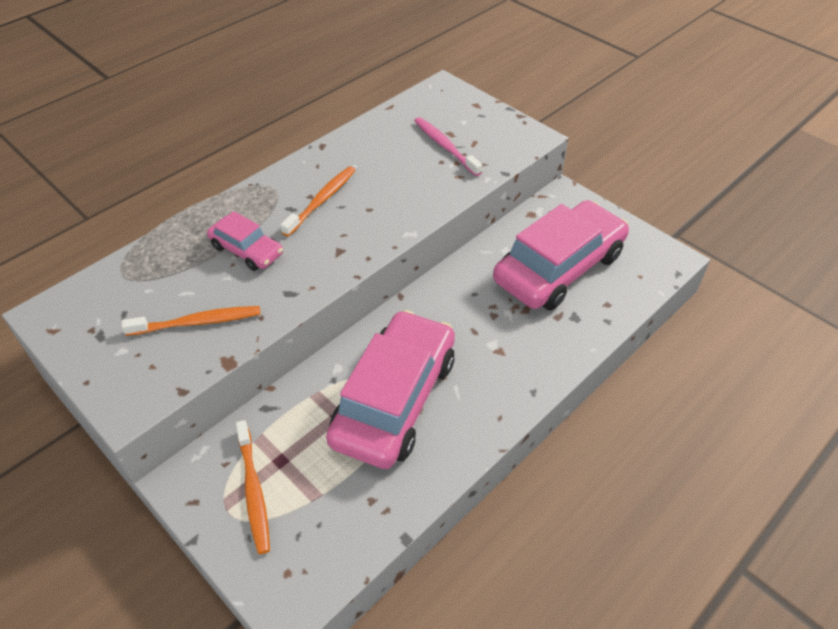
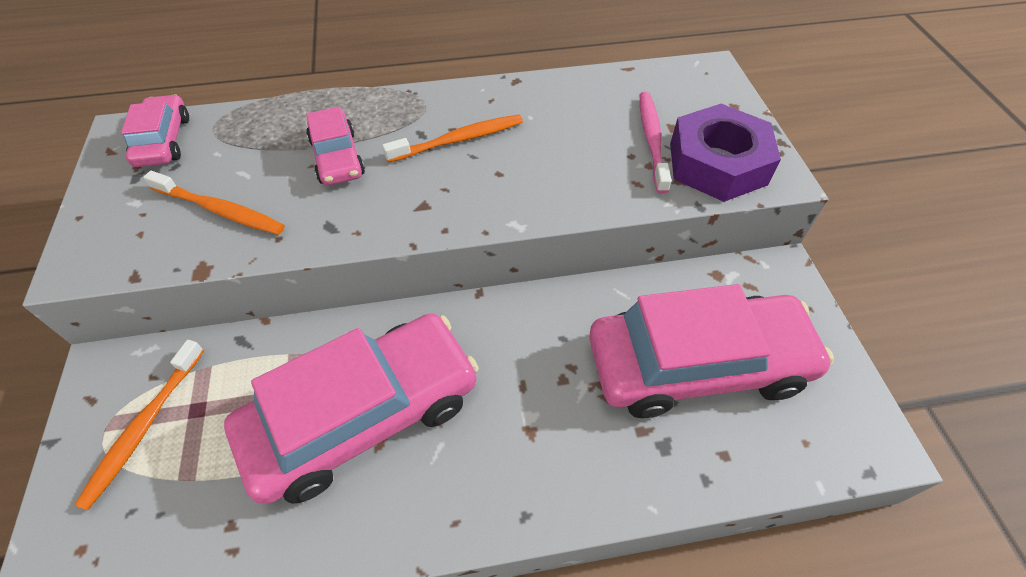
camera: 35 degrees right, 5 degrees up
(92, 302) = (163, 141): none -> pink car
(495, 144) = (717, 163): none -> purple nut

